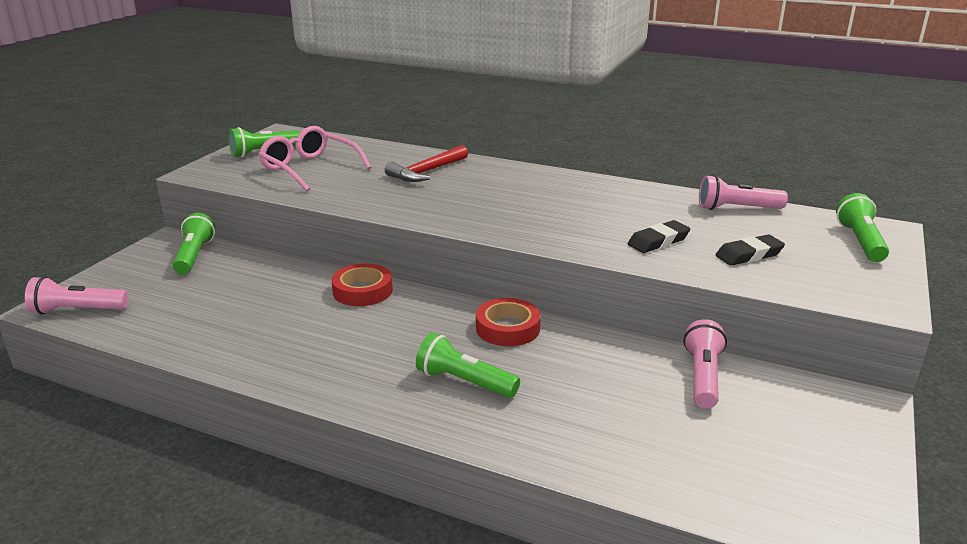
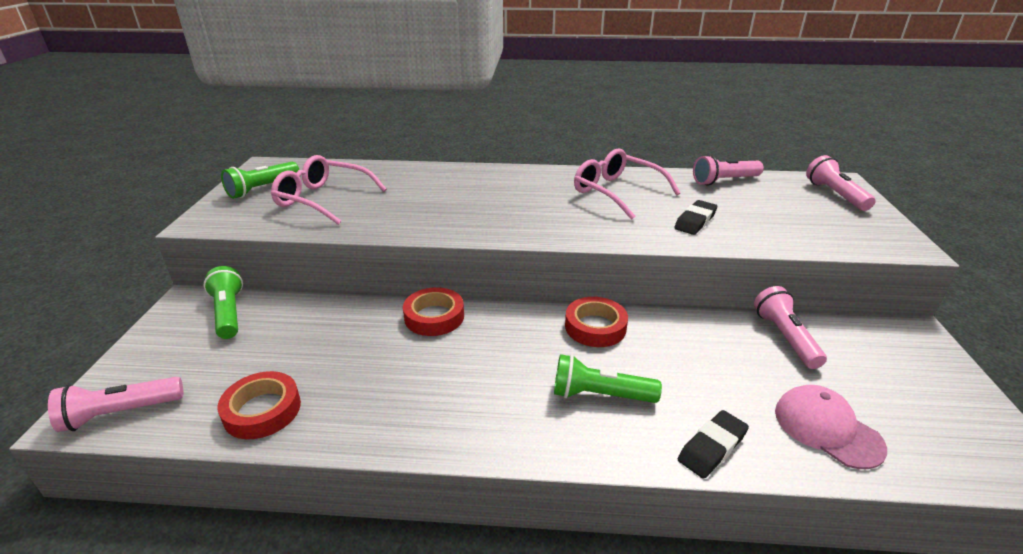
camera: 20 degrees left, 5 degrees up
(177, 331) = (262, 410): none -> red tape
(427, 172) = (442, 186): red hammer -> none
(600, 202) = (617, 192): none -> pink glasses
(668, 459) = (827, 429): none -> pink cap
(749, 255) = (773, 221): black eraser -> black eraser (712, 447)
(860, 241) = (835, 195): green flashlight -> pink flashlight

